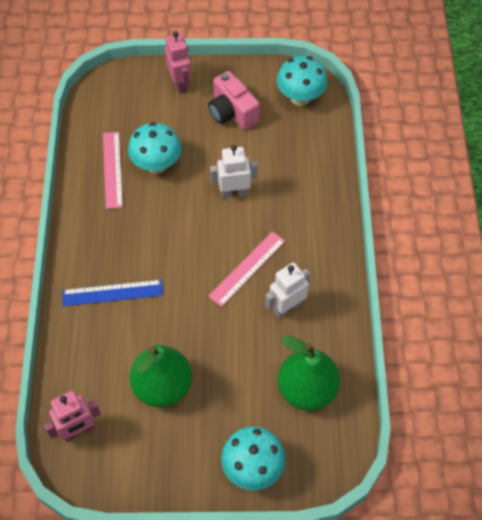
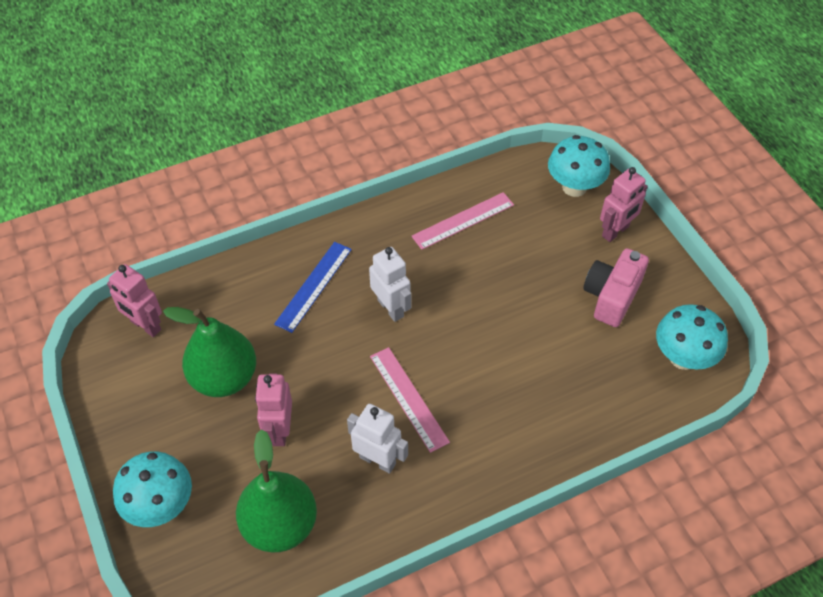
camera: 65 degrees right, 5 degrees down
(112, 293) = (313, 286): blue ruler -> blue ruler turned 60 degrees clockwise
(156, 165) = (493, 256): turquoise mushroom -> turquoise mushroom (574, 187)
(230, 363) = (279, 430): none -> pink robot
(234, 193) = (501, 344): white robot -> white robot (391, 308)
(247, 268) = (408, 398): pink ruler -> pink ruler turned 45 degrees clockwise

